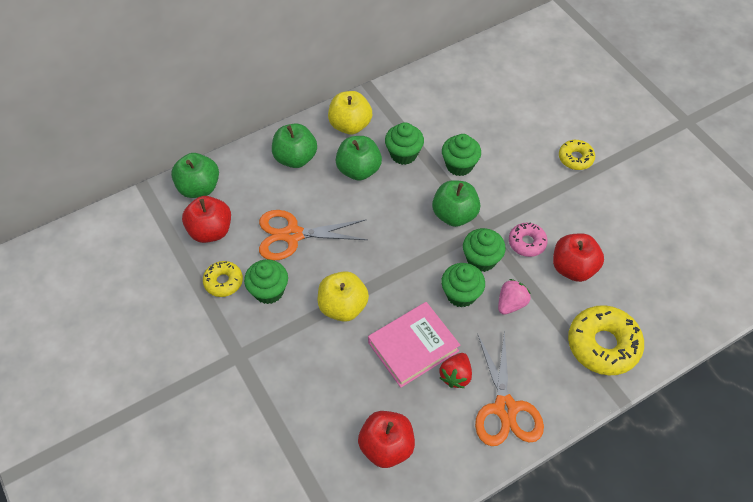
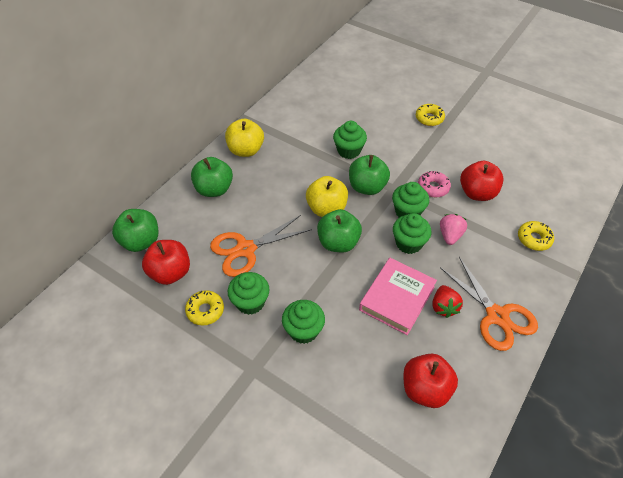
camera: 25 degrees left, 5 degrees down
(343, 306) = (321, 290): yellow apple -> yellow apple (326, 209)
(358, 170) = (272, 180): green apple -> green apple (338, 243)
(403, 154) = (301, 157): green cupcake -> green cupcake (303, 330)
(603, 345) = (534, 239): yellow donut -> yellow donut, size x0.56

